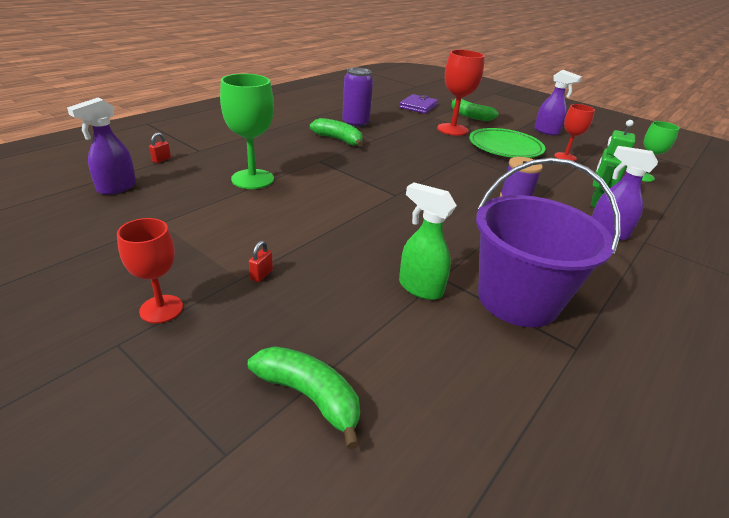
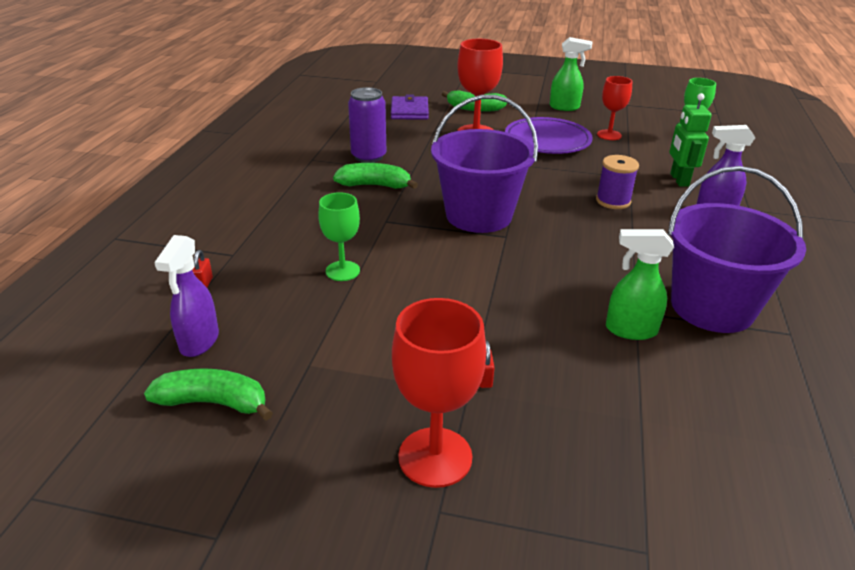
camera: 25 degrees left, 0 degrees up
(161, 309) = (435, 457): red goblet -> red goblet, size x1.56
(252, 179) = (342, 271): green goblet -> green goblet, size x0.64
(309, 396) = (653, 472): green banana -> green banana (213, 402)
(391, 176) = (479, 215): none -> purple bucket
(505, 148) = (547, 141): green plate -> purple plate
(546, 132) = (565, 107): purple spray bottle -> green spray bottle

